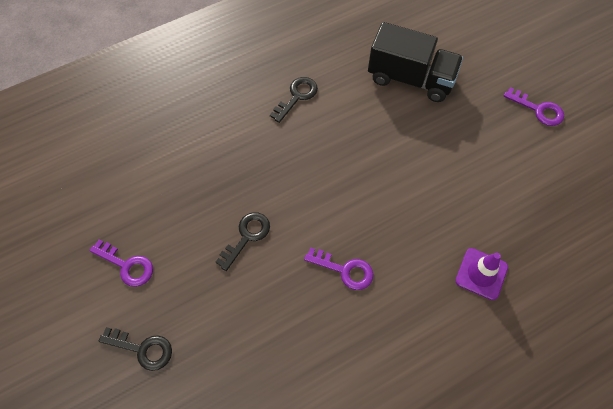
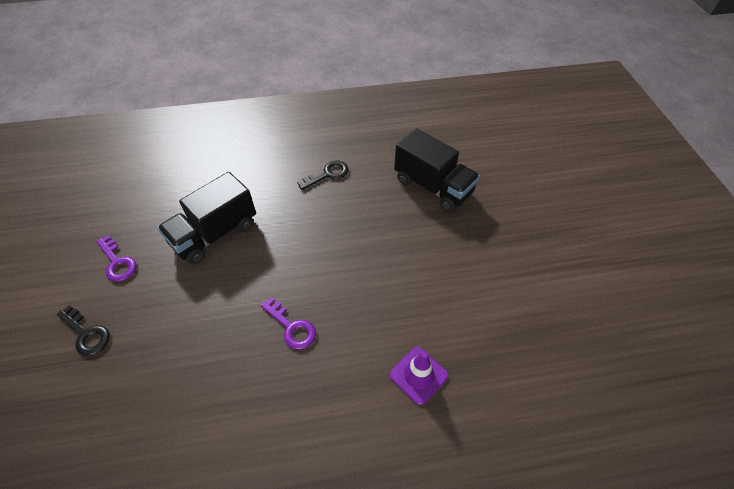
camera: 20 degrees right, 10 degrees down
(214, 200) = (215, 234): none -> black truck
(246, 236) = (224, 271): black key -> none
(538, 109) = (542, 244): purple key -> none

